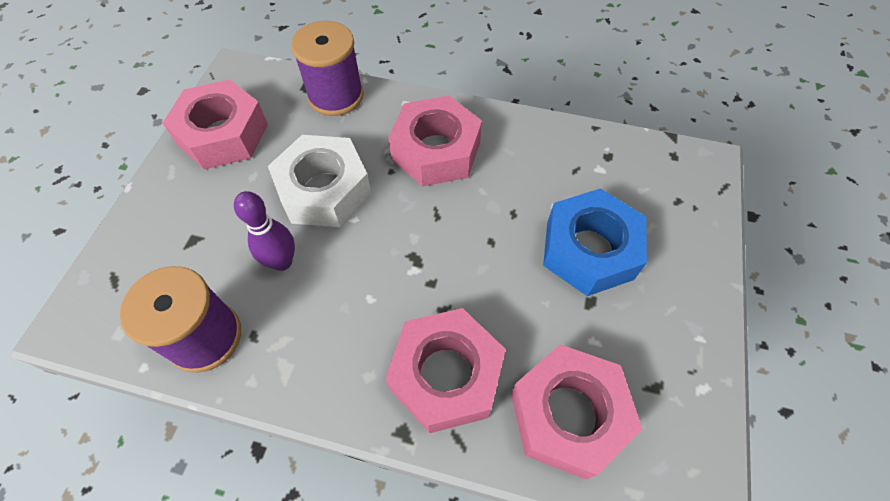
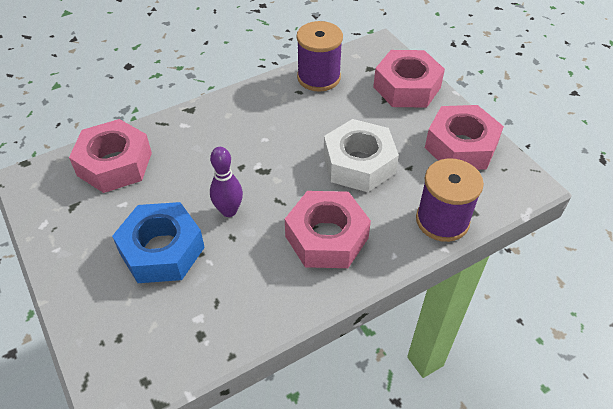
camera: 135 degrees right, 10 degrees down
(282, 262) = (329, 121): purple bowling pin -> purple bowling pin (229, 211)
(446, 375) = (191, 138): pink nut -> pink nut (407, 87)

